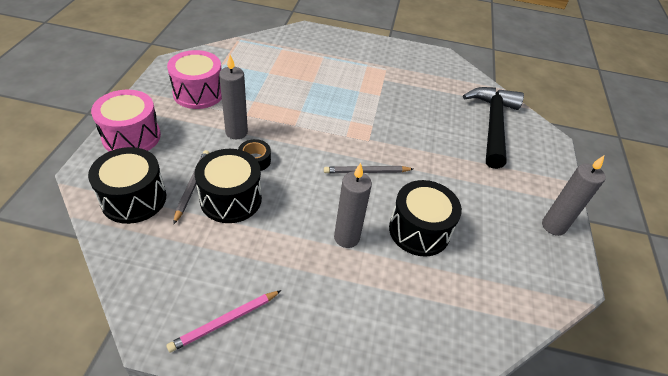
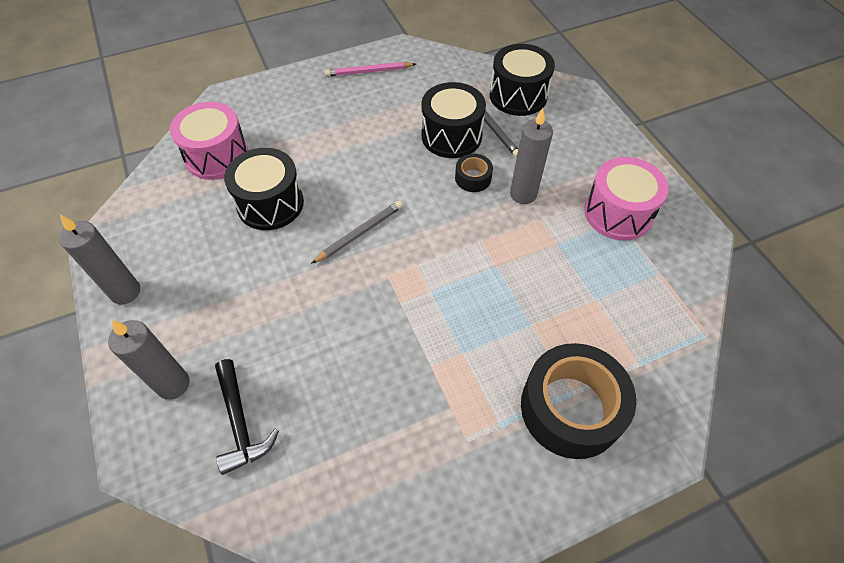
camera: 150 degrees right, 10 degrees up
(131, 136) = (596, 133): pink drum -> pink drum (217, 156)
(225, 321) = (368, 71): pink pencil -> pink pencil turned 120 degrees counterclockwise
(330, 53) = (571, 408): none -> black tape
(346, 238) = (331, 161): grey candle -> grey candle (173, 384)
(492, 125) = (240, 422): black hammer -> black hammer, size x0.59

